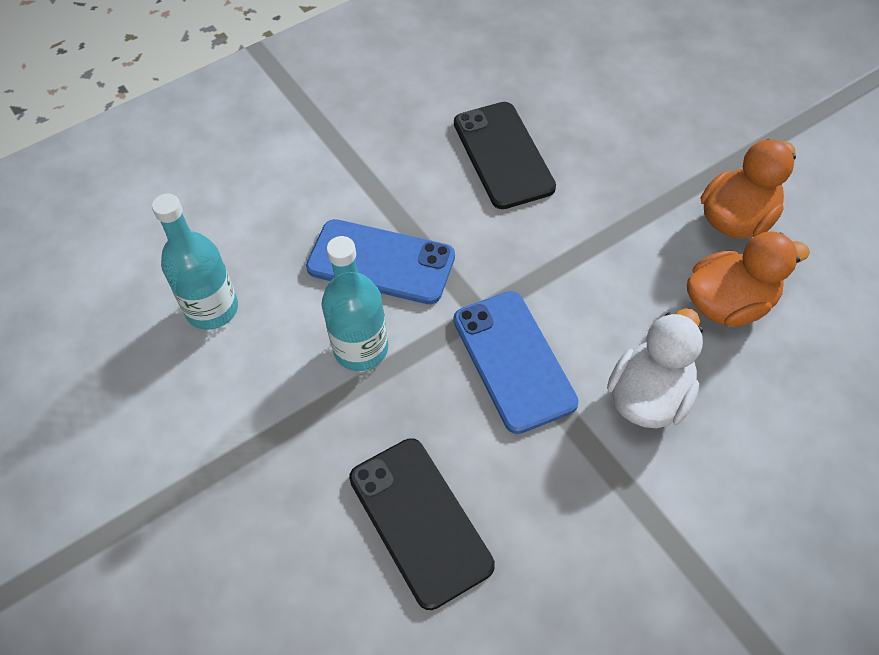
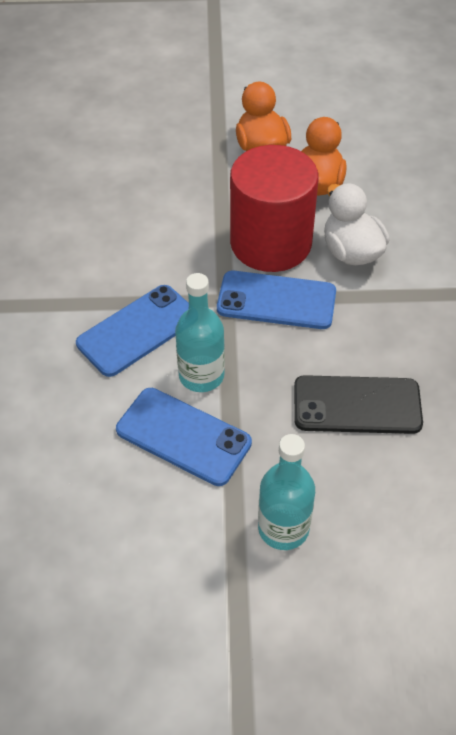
camera: 60 degrees left, 5 degrees down
(212, 309) = (89, 450): turquoise bottle -> turquoise bottle (283, 528)
(275, 376) = (183, 436): none -> blue phone
(503, 155) = (108, 222): black phone -> none
(594, 309) = (271, 243): none -> red cylinder

